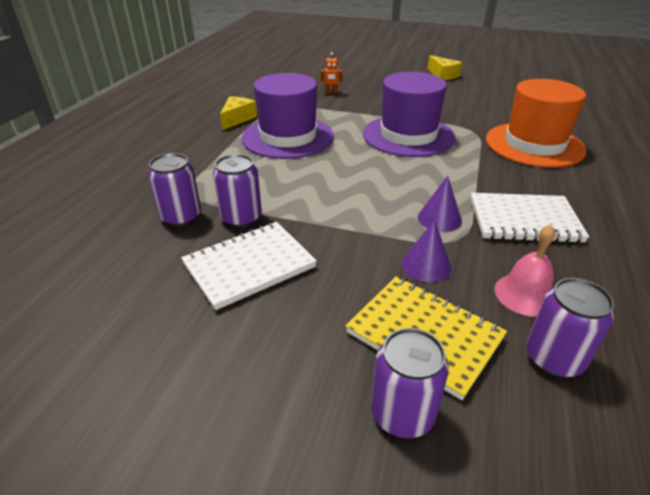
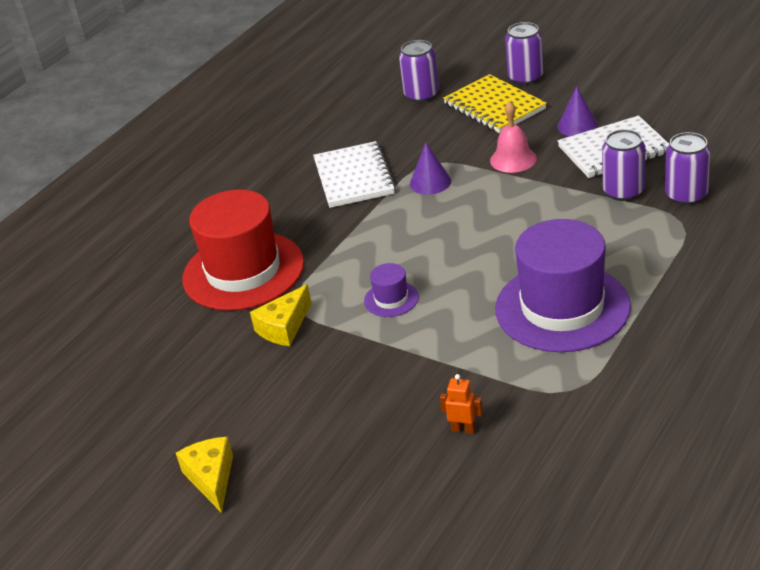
camera: 160 degrees left, 0 degrees up
(237, 119) = (641, 358): yellow cheese -> yellow cheese (284, 327)
(408, 135) = (391, 299): purple hat -> purple hat, size x0.43
(426, 265) = (467, 145): purple cone -> purple cone (577, 126)
(524, 220) = (354, 177): white notebook -> white notebook turned 60 degrees clockwise
(525, 294) = (407, 125): pink bell -> pink bell (513, 159)
(534, 145) = (243, 271): orange hat -> red hat

